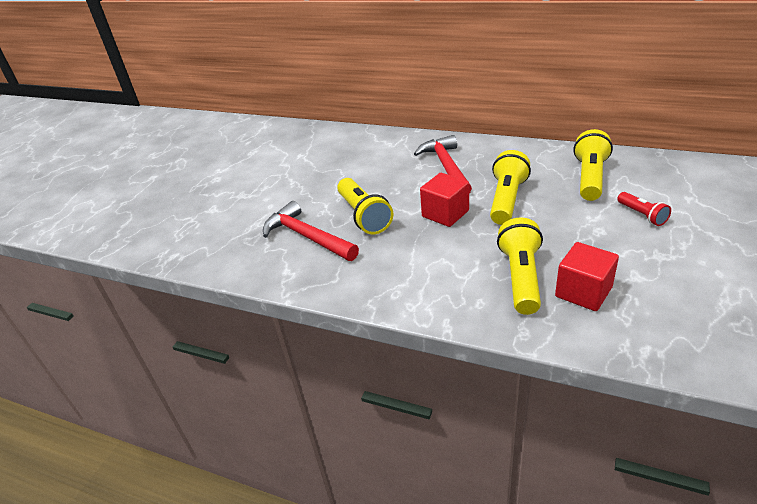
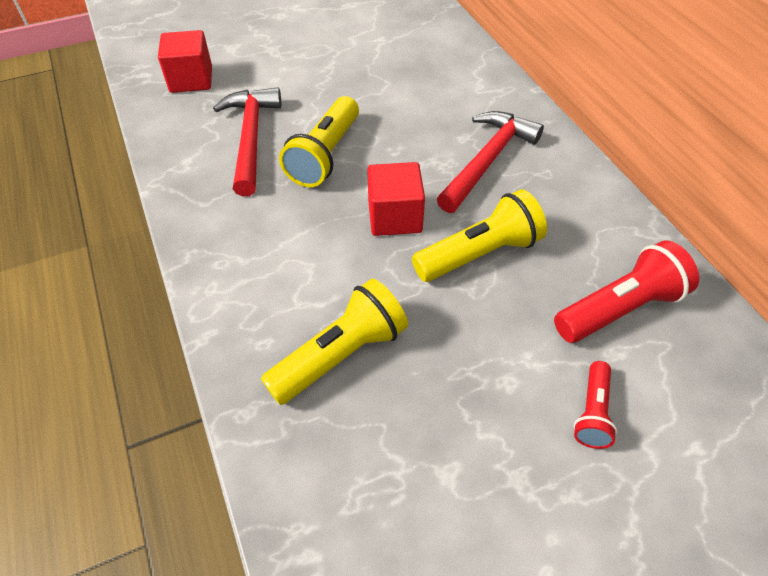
camera: 40 degrees right, 15 degrees up
(583, 292) = (366, 432): red cube -> red cube (191, 80)
(590, 178) = (620, 308): yellow flashlight -> red flashlight

